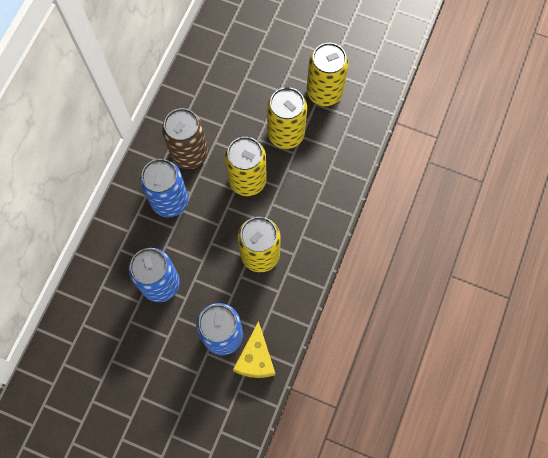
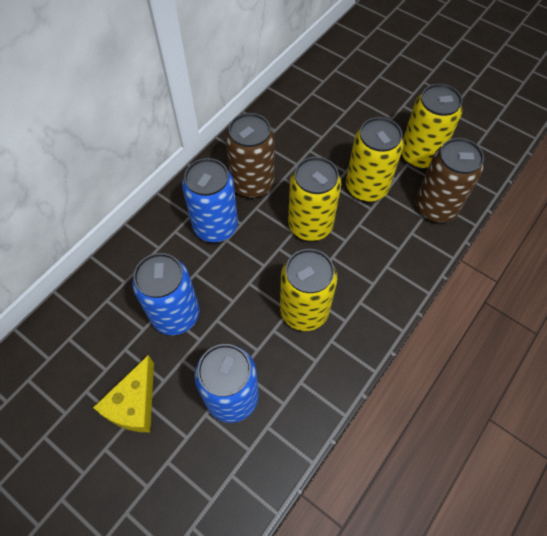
camera: 15 degrees right, 10 degrees down
(255, 358) = (265, 438): yellow cheese -> yellow cheese (134, 404)
(346, 139) = (436, 207): none -> brown can

